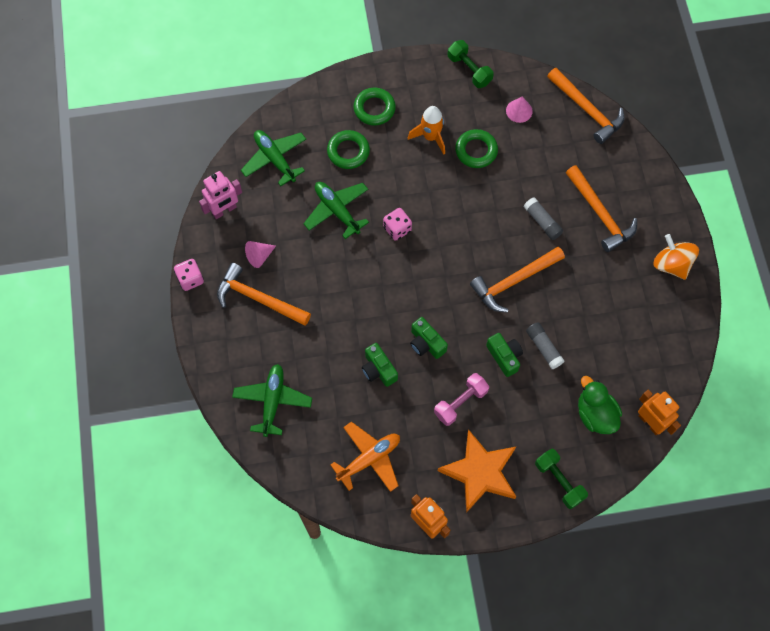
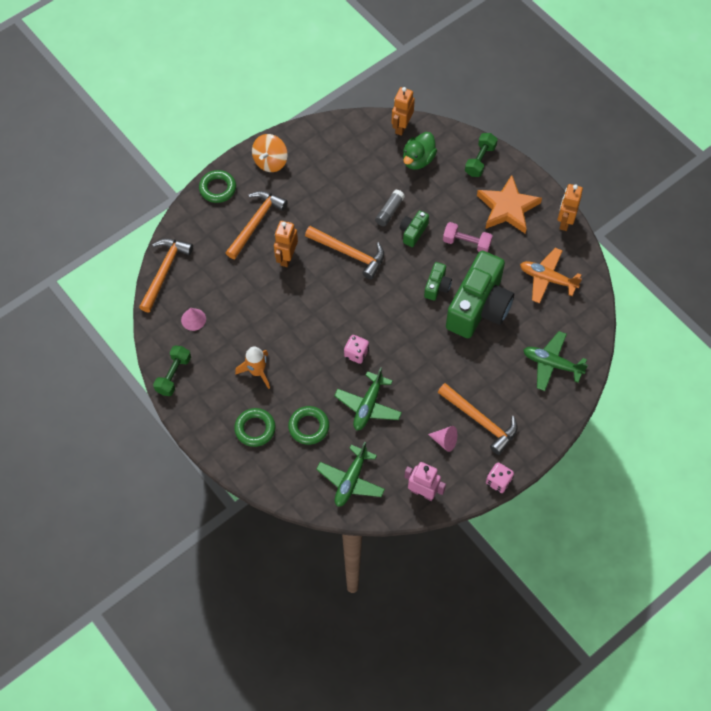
camera: 120 degrees left, 5 degrees down
(258, 299) = (480, 421): orange hammer -> orange hammer turned 45 degrees counterclockwise
(272, 401) = (552, 364): green plane -> green plane turned 45 degrees clockwise
(378, 369) = (478, 307): green camera -> green camera, size x2.27
(476, 151) = (250, 332): green ring -> green ring (218, 188)
(542, 222) = (287, 257): grey glue stick -> orange robot

